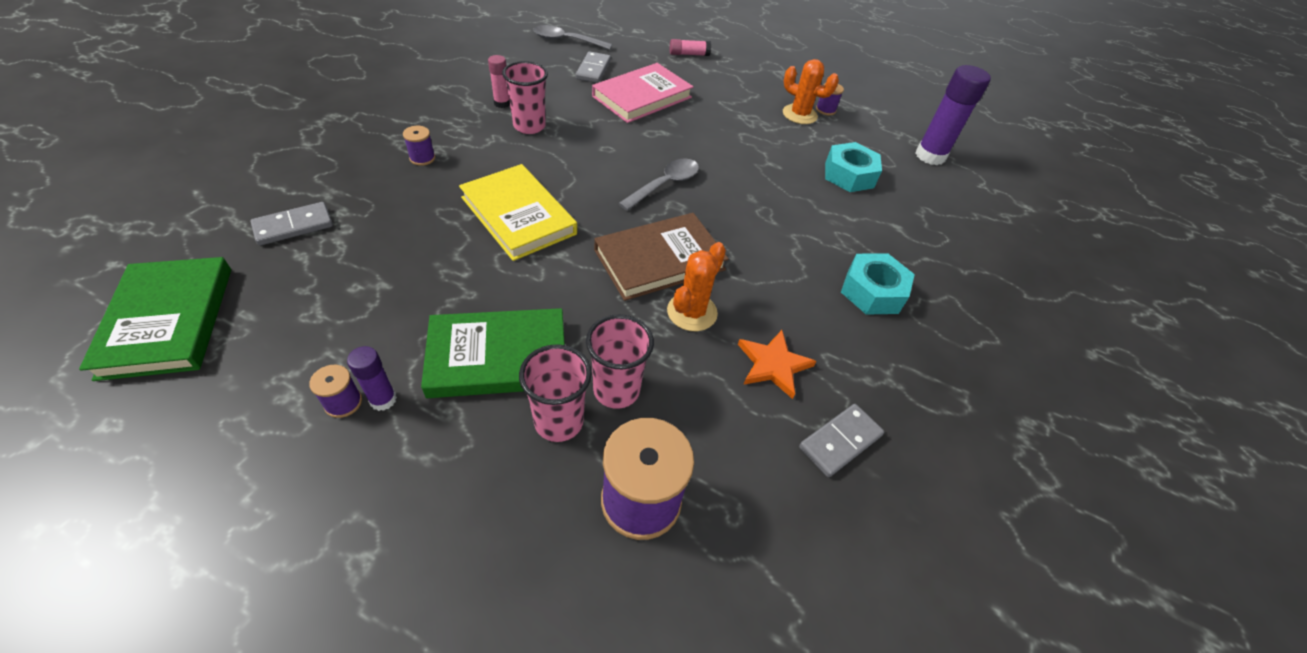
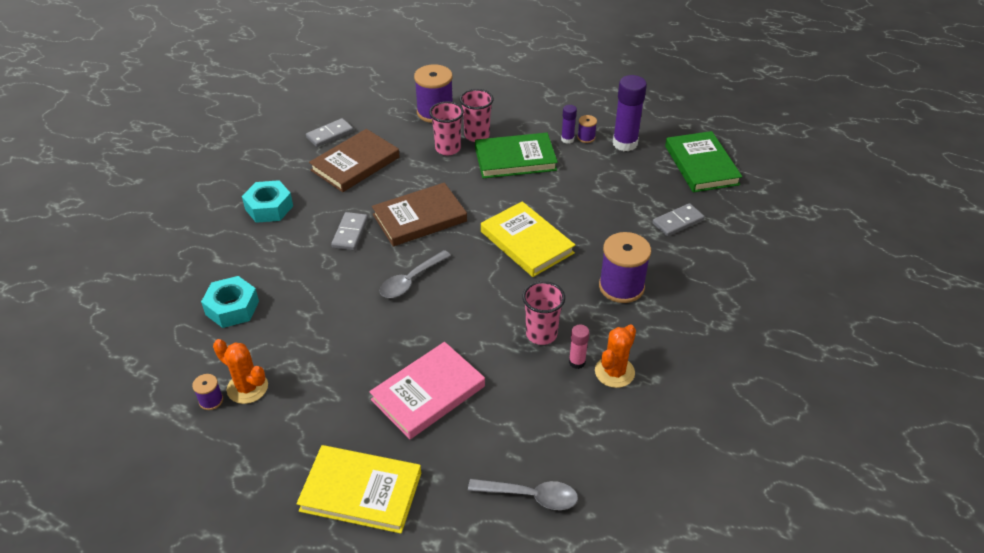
camera: 175 degrees left, 5 degrees down
(422, 158) = (621, 286): purple spool -> purple spool, size x2.14
(593, 70) = (488, 436): grey domino -> grey domino (350, 233)
(689, 54) = (361, 491): pink glue stick -> yellow book
(692, 312) = (400, 187): orange cactus -> orange cactus (614, 372)
(773, 365) = (355, 164): orange star -> brown book
(930, 156) = (127, 342): purple glue stick -> purple glue stick (625, 143)

